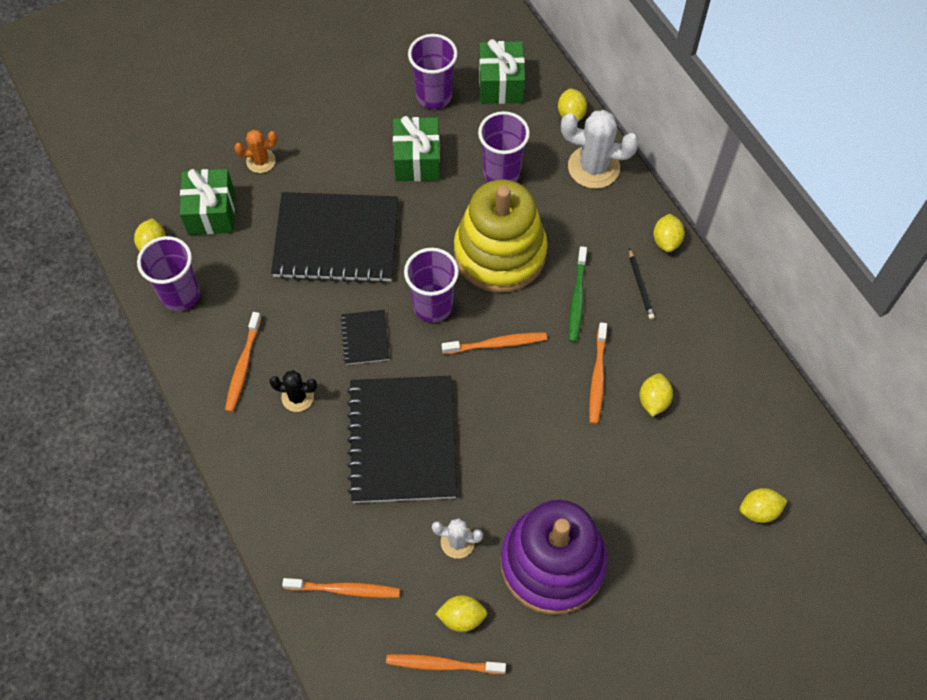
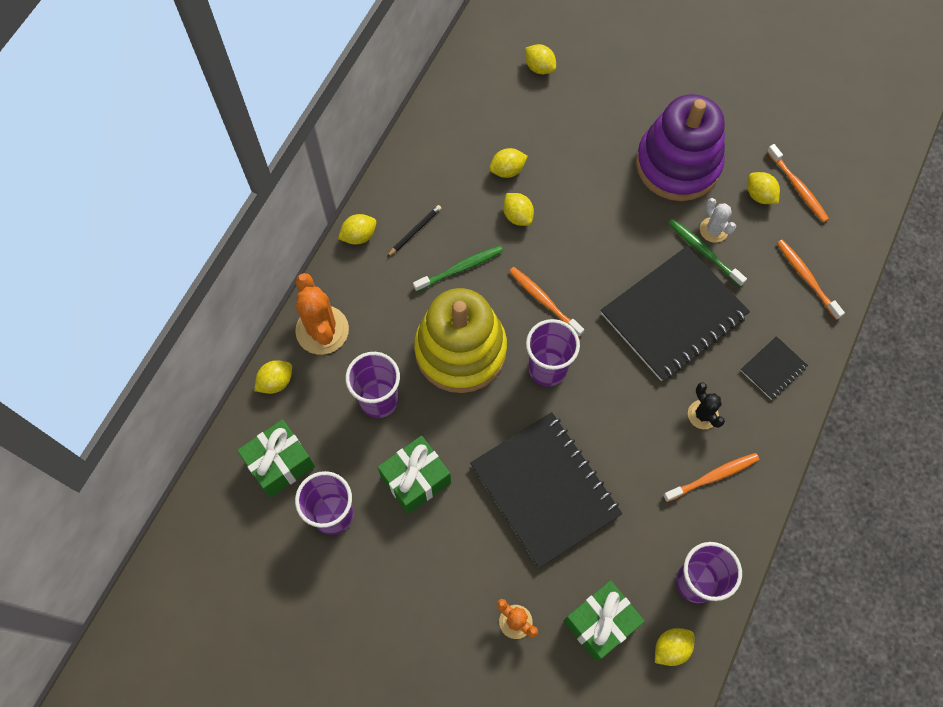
camera: 125 degrees left, 5 degrees up
(365, 338) = (615, 400): black notebook -> black notebook (773, 368)
(442, 515) = (703, 251): none -> green toothbrush
(593, 167) = (322, 330): white cactus -> orange cactus
(597, 378) = (517, 216): orange toothbrush -> yellow lemon

